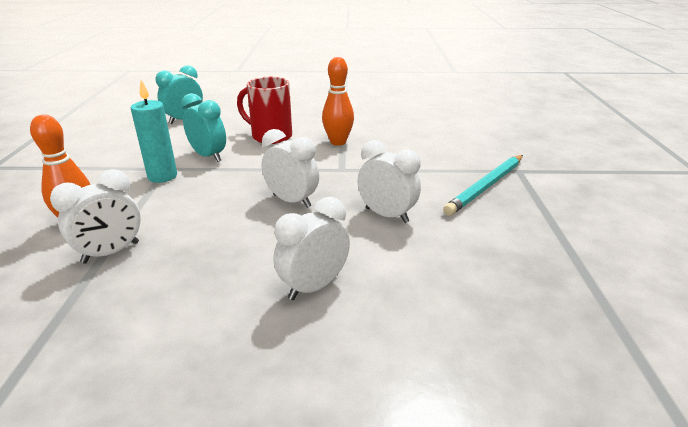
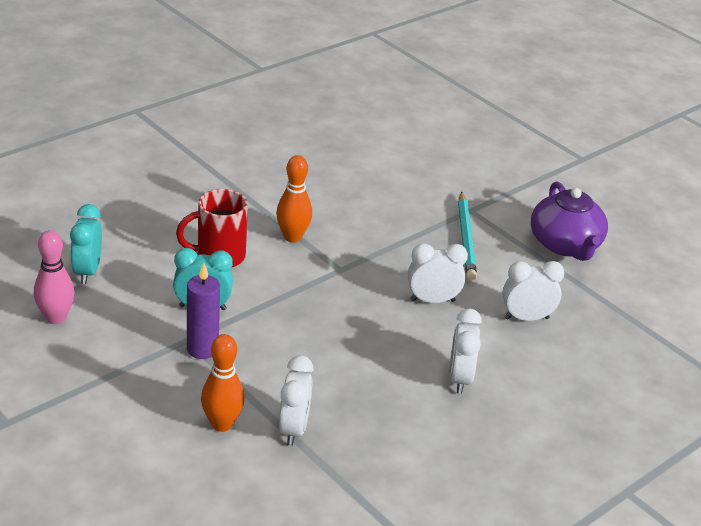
camera: 45 degrees left, 5 degrees up
(124, 132) = (56, 318): none -> pink bowling pin
(162, 176) = (202, 349): turquoise candle -> purple candle
(292, 201) = (349, 321): white clock -> white clock (526, 318)
(598, 225) = (565, 245): none -> purple teapot

